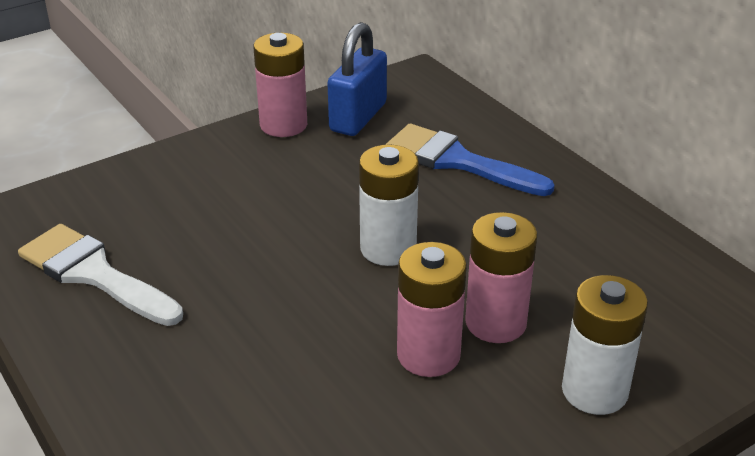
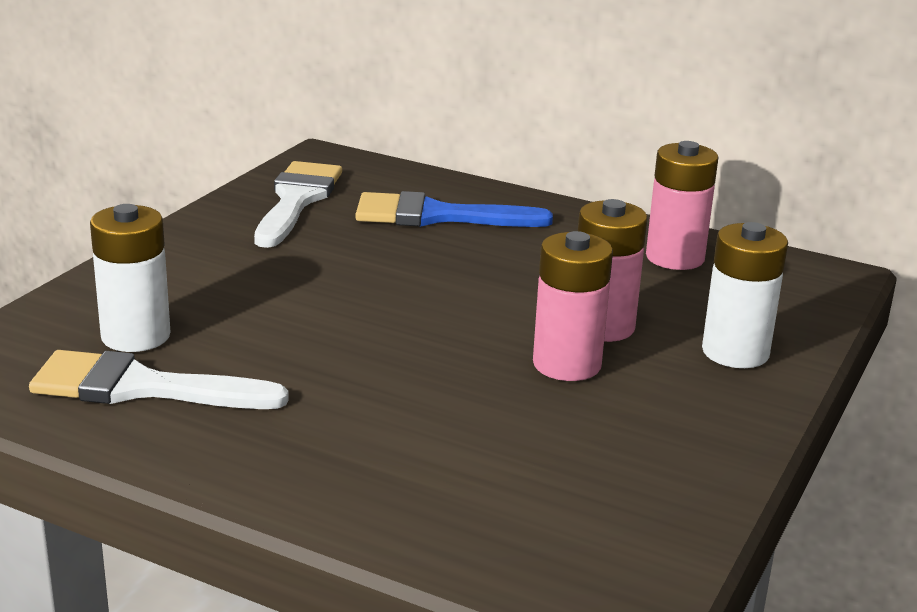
camera: 30 degrees left, 10 degrees down
(283, 125) = (220, 221): pink battery -> pink battery (675, 258)
(358, 117) = (296, 200): blue padlock -> white brush
(388, 249) = (442, 296): white battery -> white battery (135, 336)

